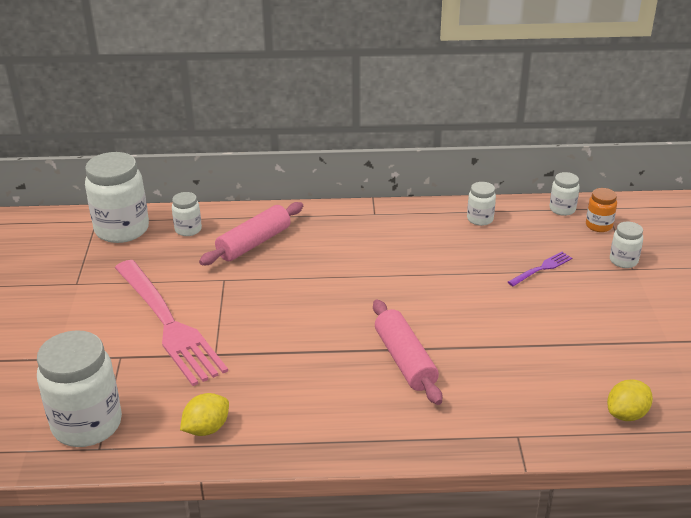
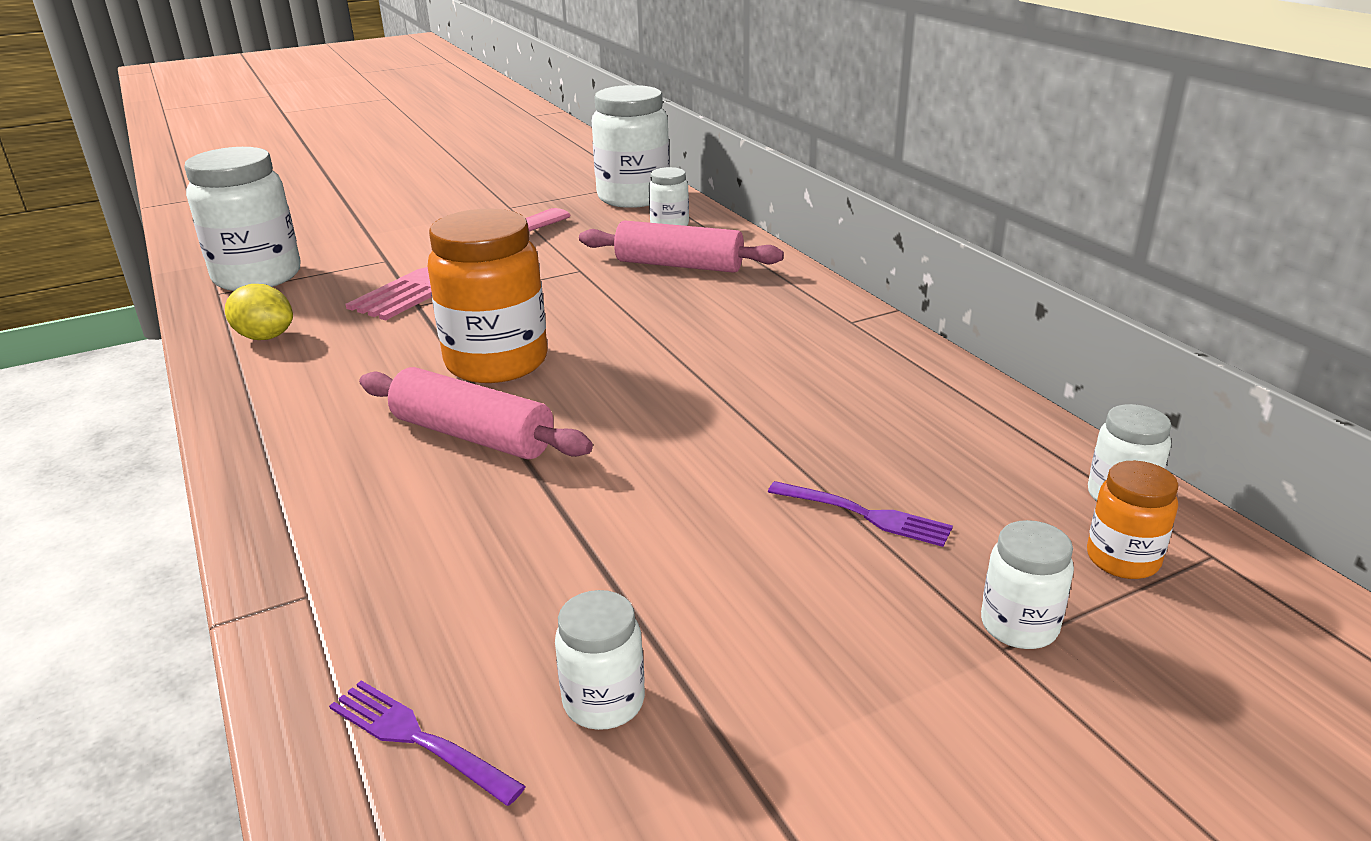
camera: 65 degrees right, 5 degrees down
(326, 337) = (497, 362): none -> orange jar
(405, 360) = (473, 435): pink rolling pin -> pink rolling pin turned 75 degrees clockwise
(480, 219) = (955, 412): white jar -> white jar (604, 702)
(626, 414) = (418, 739): yellow lemon -> purple fork

